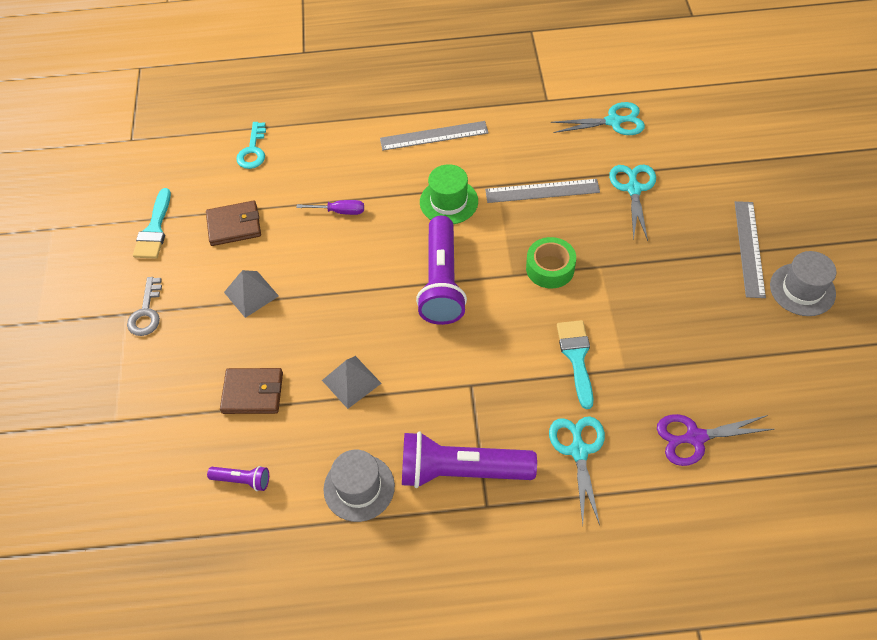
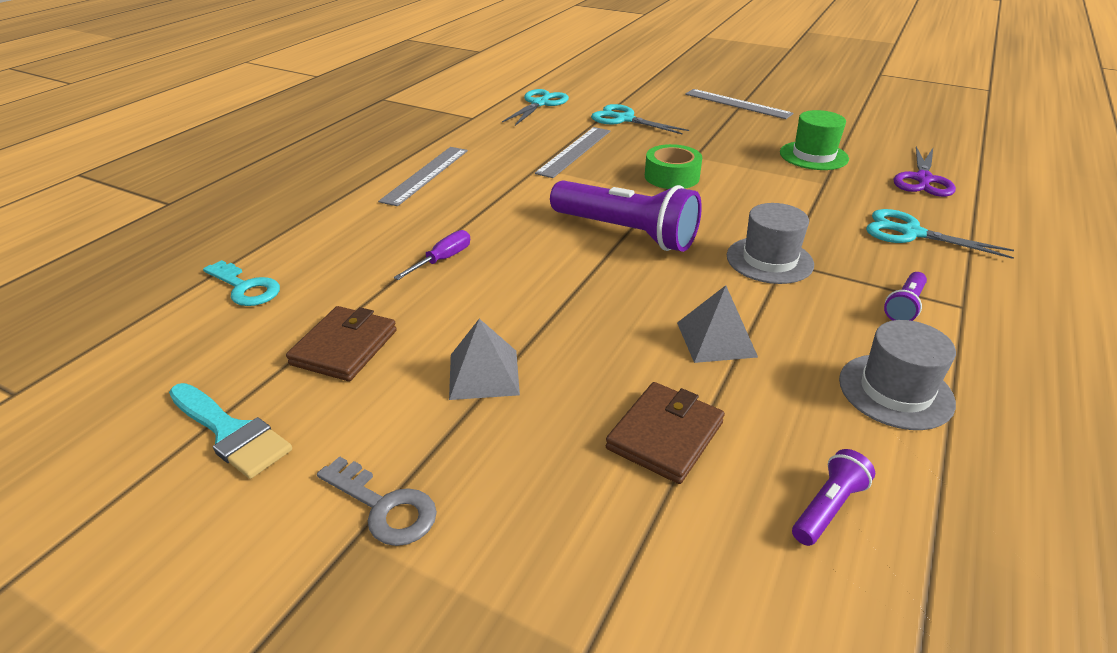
camera: 60 degrees left, 20 degrees down
(448, 201) = (523, 195): green hat -> green hat (813, 156)
(461, 471) = (904, 306): purple flashlight -> purple flashlight, size x0.45
(576, 357) = (793, 198): turquoise brush -> none
(802, 289) = (796, 101): grey hat -> grey hat (769, 260)

